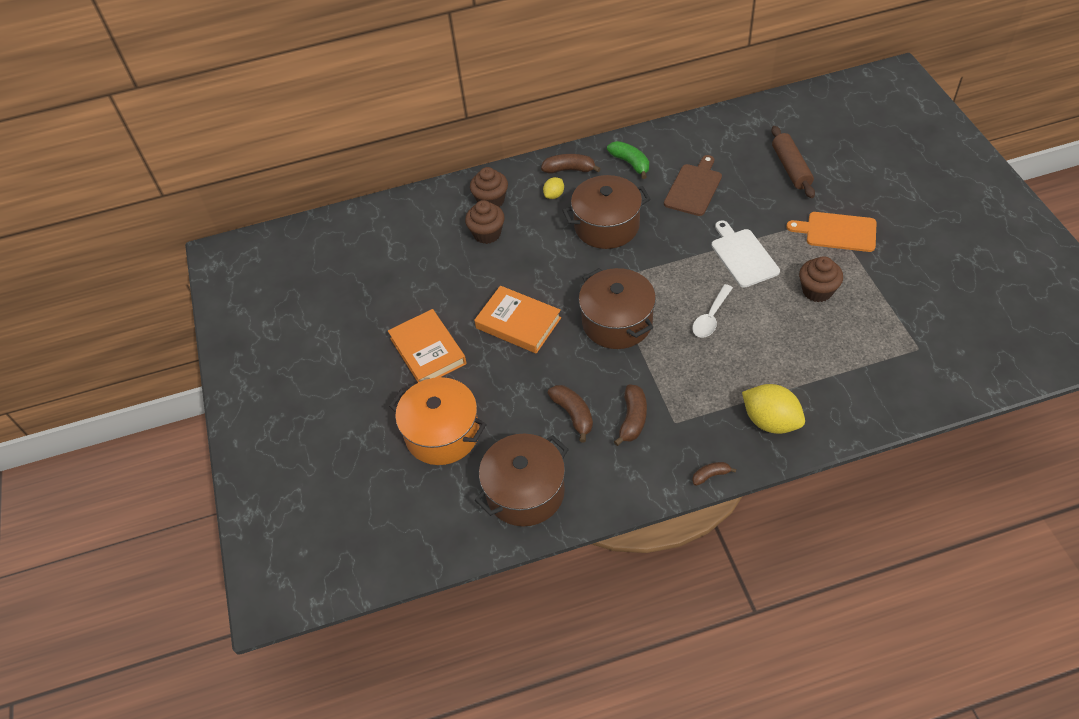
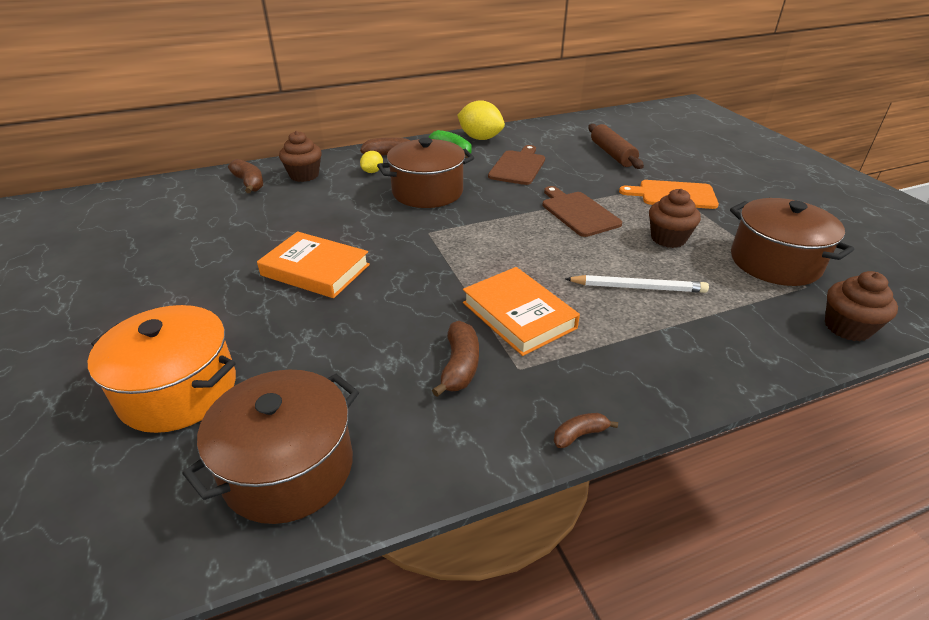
camera: 10 degrees left, 15 degrees down
(428, 351) = (190, 298): orange book -> orange book (519, 315)
(487, 234) = (294, 198): brown cupcake -> brown cupcake (847, 327)
(573, 414) = (376, 362): brown banana -> brown banana (249, 183)
(617, 322) = (438, 267): brown pot -> brown pot (774, 262)
(711, 317) = (551, 262): white spoon -> none
(743, 256) = (578, 212): white cutting board -> brown cutting board
(770, 421) = (650, 364): yellow lemon -> yellow lemon (480, 138)
(778, 347) = (638, 288): none -> white pencil

